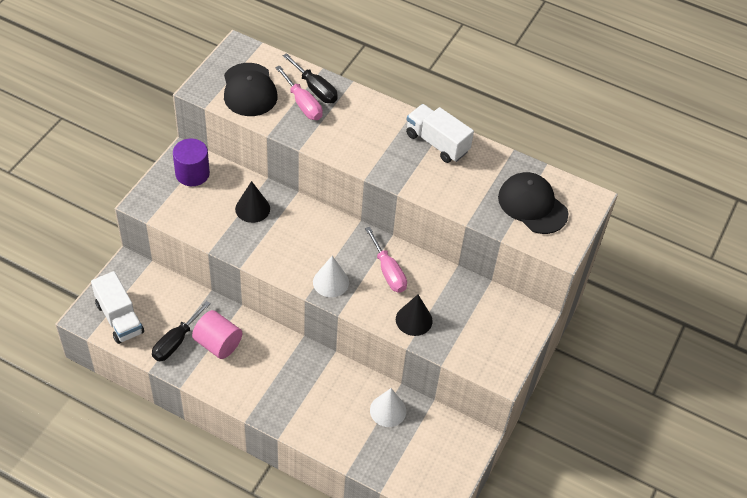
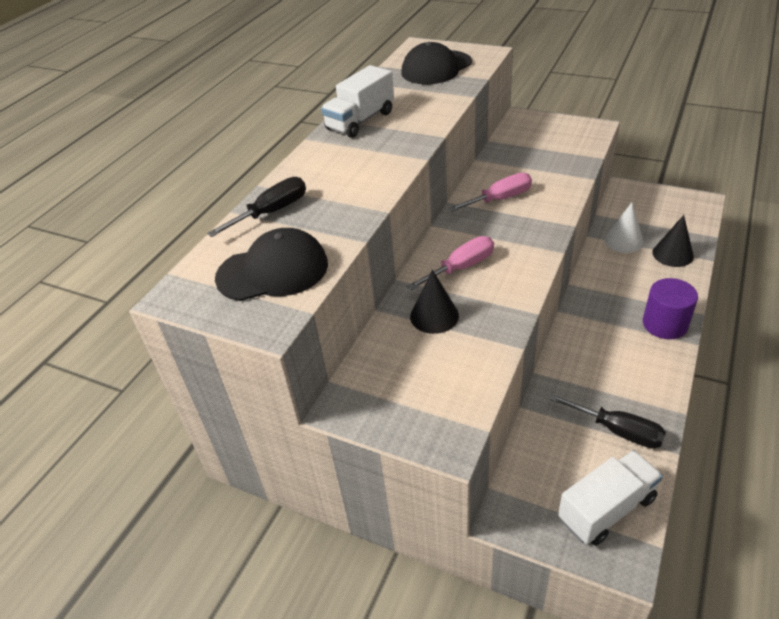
camera: 85 degrees left, 10 degrees down
(192, 173) = (379, 391): purple cylinder -> purple cylinder (664, 324)
(218, 344) = (602, 385): pink cylinder -> none
(303, 104) = (301, 219): pink screwdriver -> pink screwdriver (461, 267)
(331, 282) = (530, 236): white cone -> none
(414, 320) = (557, 177): black cone -> black cone (672, 254)

